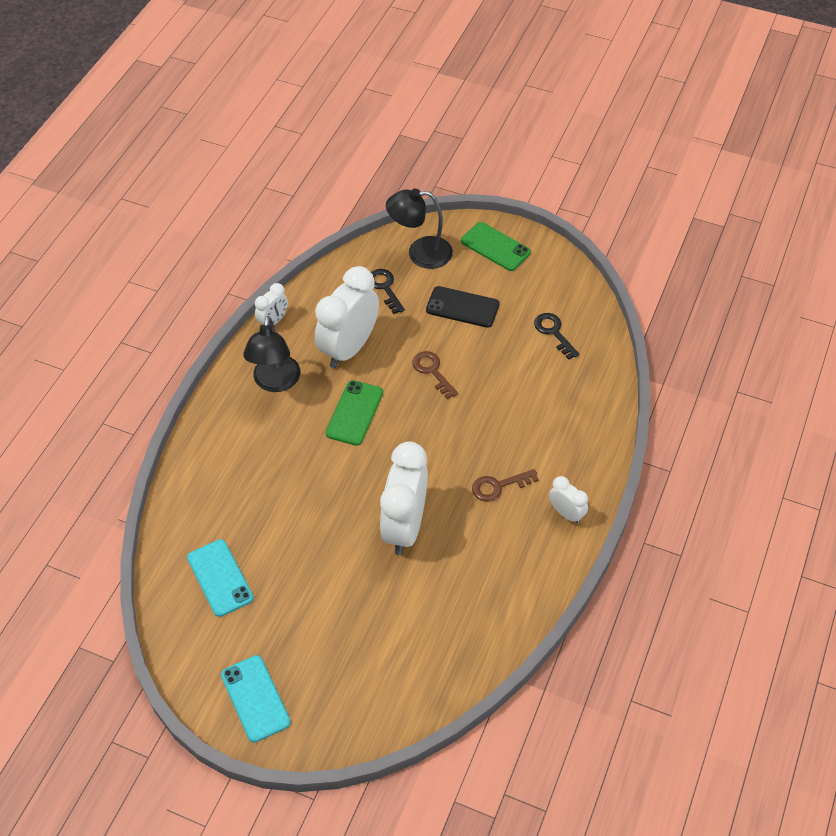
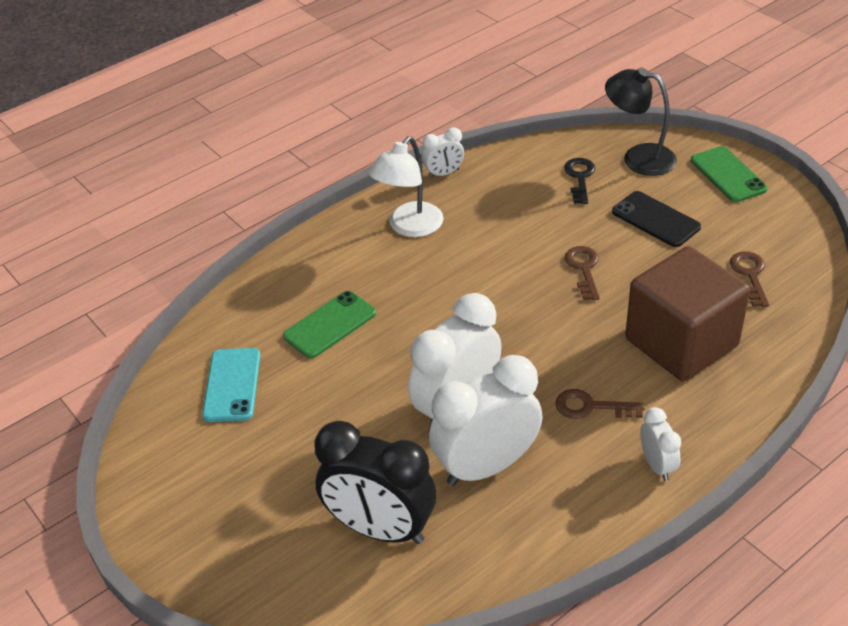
camera: 30 degrees right, 10 degrees down
(255, 698) = (185, 516): turquoise phone -> none
(275, 382) = (409, 227): black lamp -> white lamp
(349, 348) = (506, 220): white clock -> white clock (486, 466)
(354, 413) = (473, 281): green phone -> green phone (330, 325)
(405, 643) = (380, 529): none -> black clock
(534, 408) = (681, 342): none -> brown cube
(554, 333) = (750, 275): black key -> brown key

